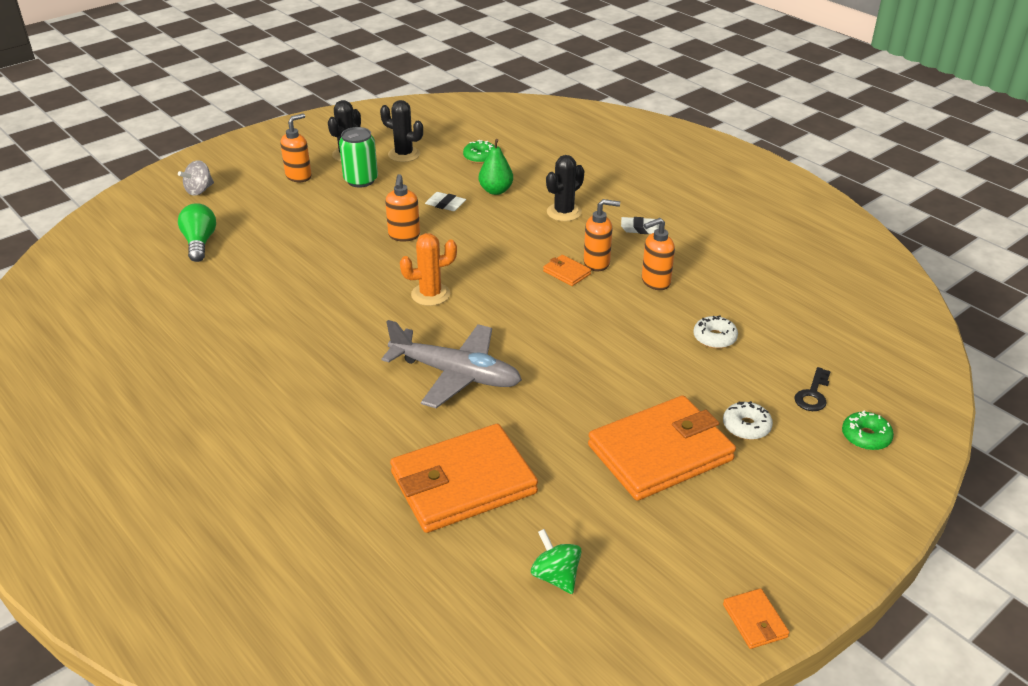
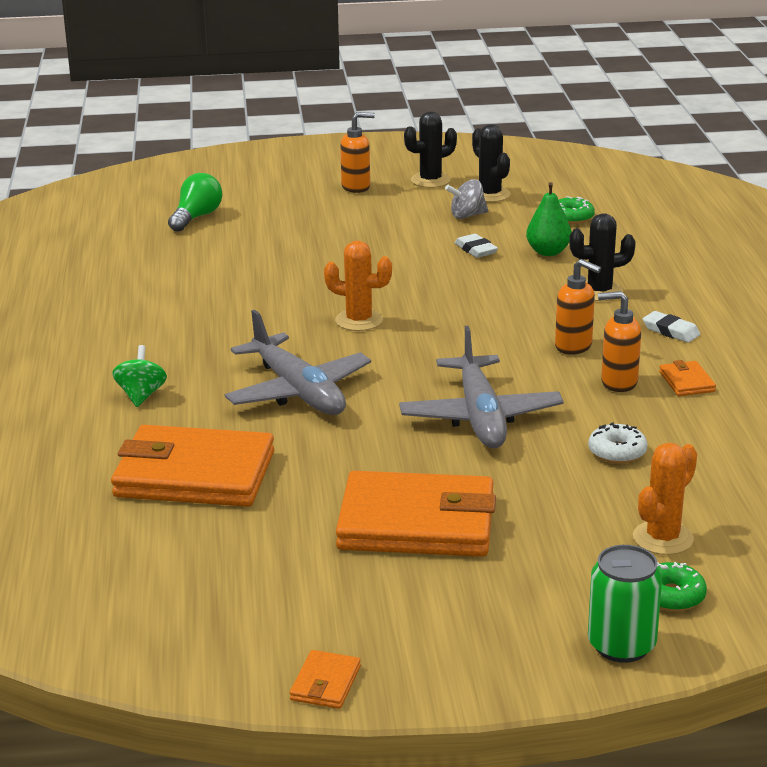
camera: 35 degrees right, 10 degrees down
(199, 190) = (247, 175): grey spinning top -> grey spinning top (467, 216)
(361, 180) = (414, 206): green can -> green can (621, 645)
(404, 236) = (396, 265): orange soap dispenser -> none
(555, 576) = (185, 573): green spinning top -> green spinning top (141, 395)
(567, 272) = (528, 345): orange wallet -> orange wallet (687, 382)
(602, 344) = (480, 416): none -> grey plane
(746, 426) = (542, 536): white donut -> none
(813, 394) = (663, 538): black key -> orange cactus

